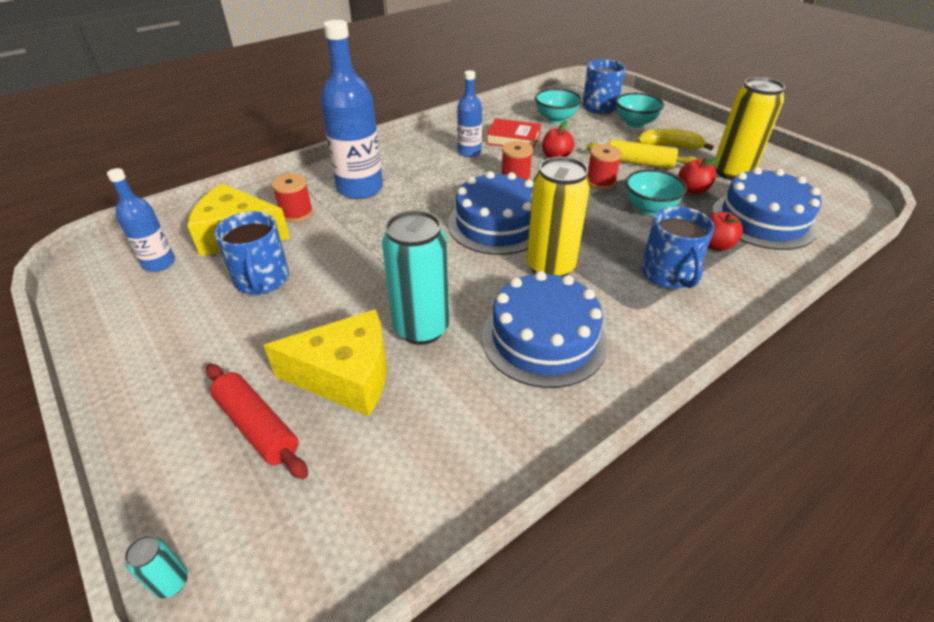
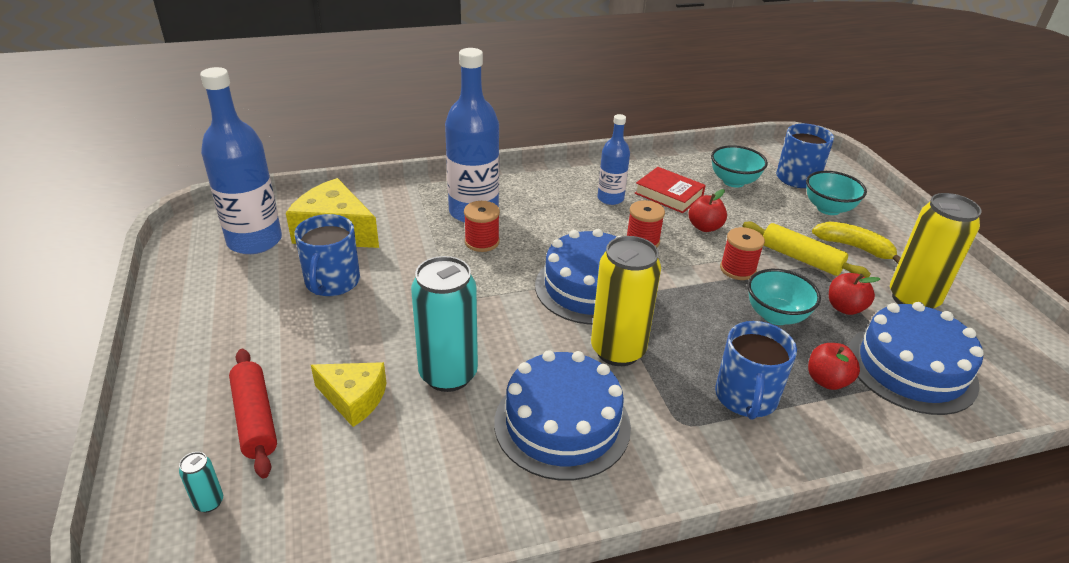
camera: 20 degrees right, 5 degrees down
(159, 263) = (254, 241): blue bottle -> blue bottle, size x1.77
(172, 582) = (124, 525): turquoise can -> turquoise can (209, 502)
(296, 213) = (399, 223): red spool -> red spool (482, 242)
(346, 376) = (354, 399): yellow cheese -> yellow cheese, size x0.64

